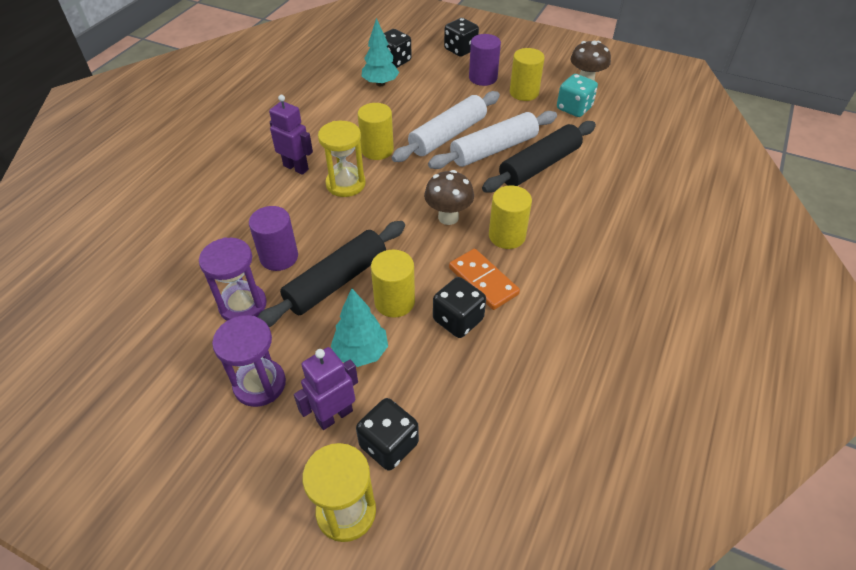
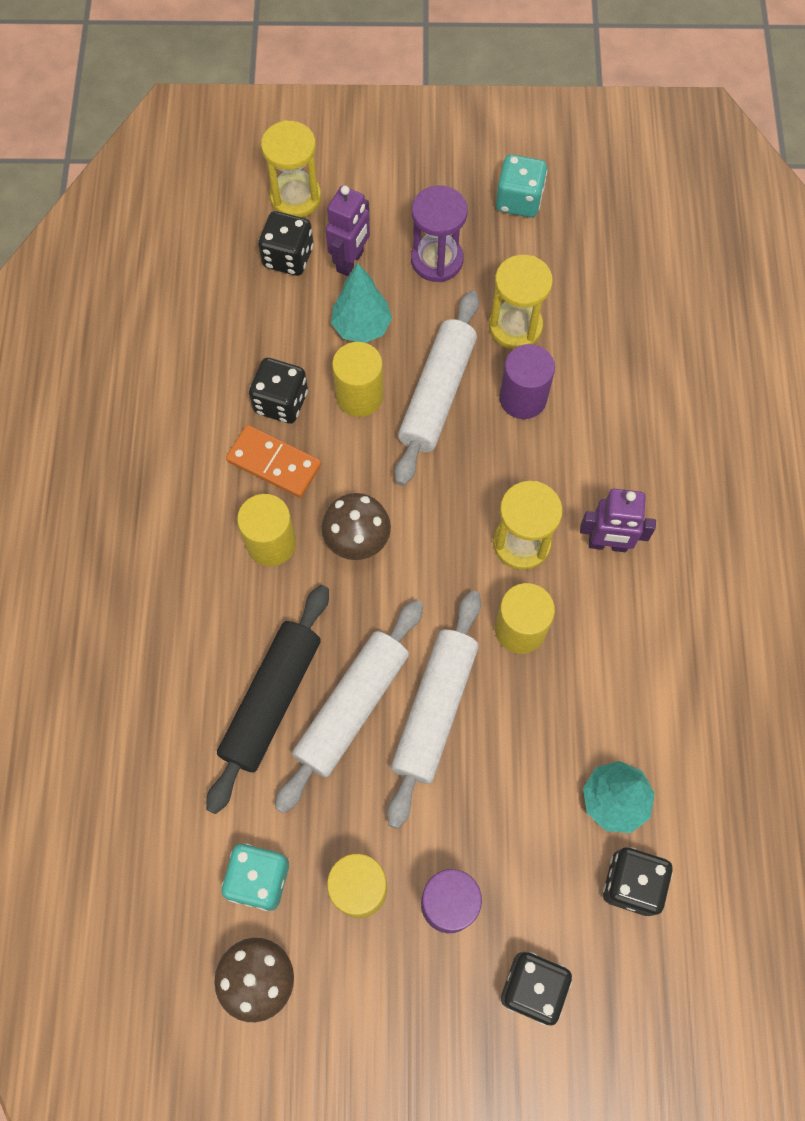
camera: 155 degrees right, 20 degrees up
(145, 410) = (519, 200): none -> turquoise dice
(243, 305) = (515, 327): purple hourglass -> yellow hourglass
(336, 281) = (437, 394): black rolling pin -> white rolling pin

